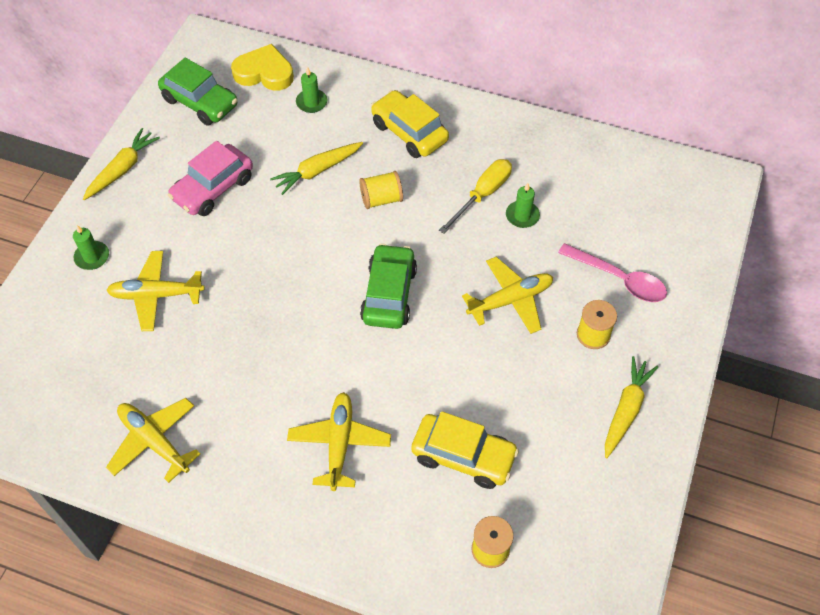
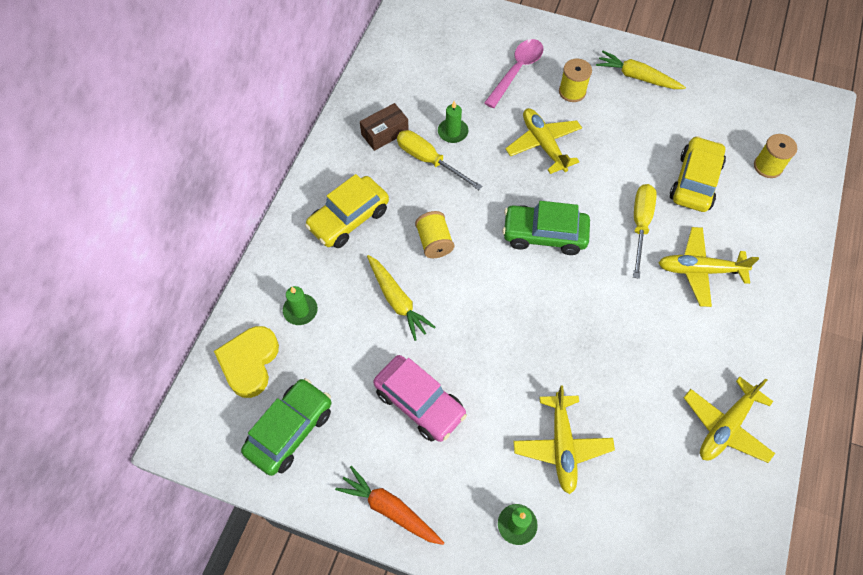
camera: 90 degrees left, 5 degrees up
(122, 169) = (390, 509): yellow carrot -> orange carrot
(401, 389) = (640, 225): none -> yellow screwdriver
(516, 157) = (384, 133): none -> brown box

